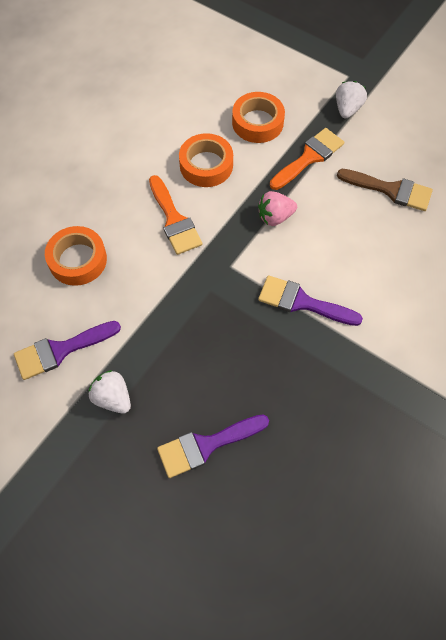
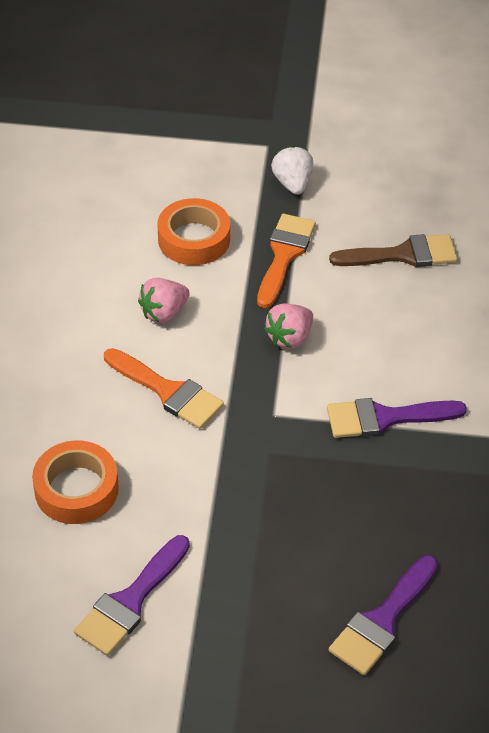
camera: 30 degrees left, 15 degrees down
(113, 398) = (235, 623): white strawberry -> none
(206, 165) = (164, 313): orange tape -> pink strawberry

